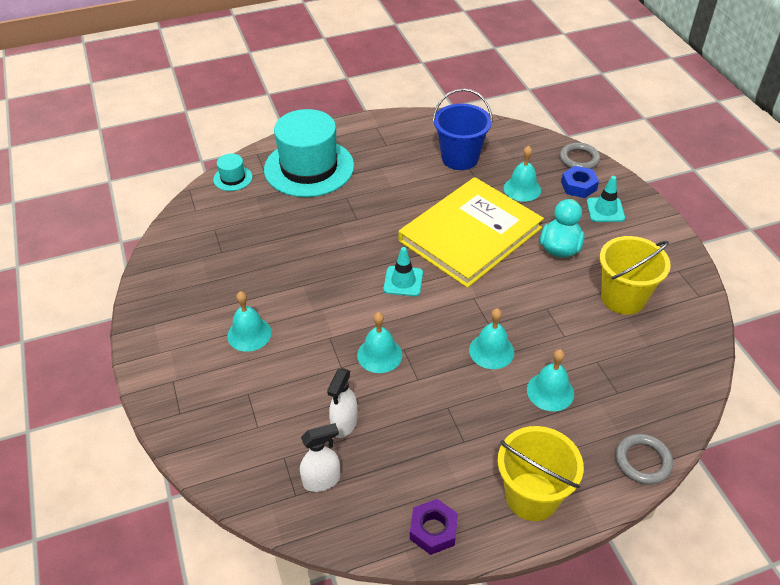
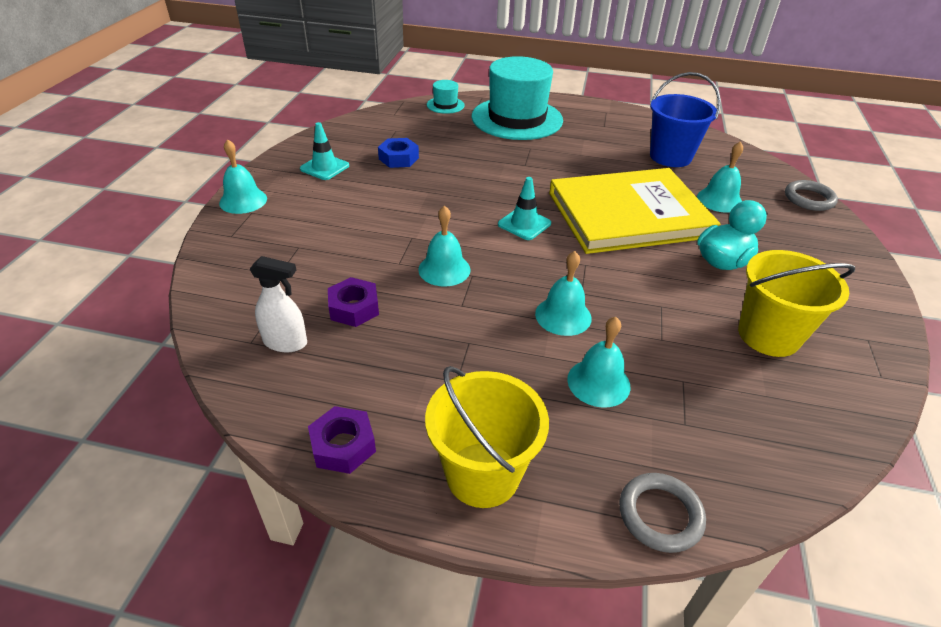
camera: 30 degrees right, 5 degrees down
(249, 334) = (346, 206): turquoise bell -> turquoise bell (243, 200)
(344, 424) = (354, 308): white spray bottle -> purple nut
(578, 186) = (790, 219): blue nut -> blue nut (398, 158)
(605, 210) = (808, 250): turquoise traffic cone -> turquoise traffic cone (324, 167)

